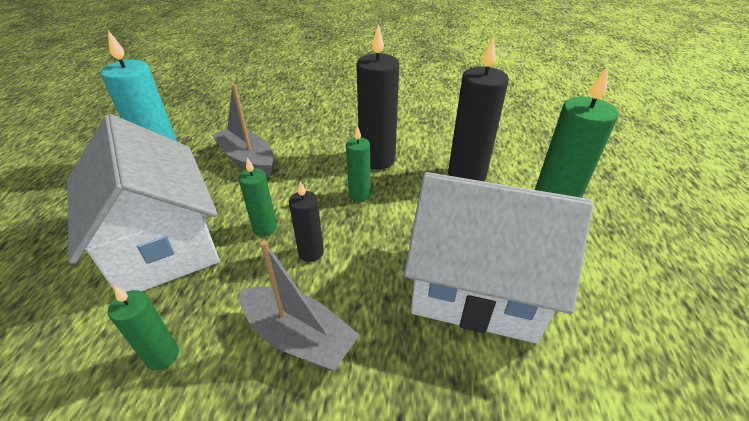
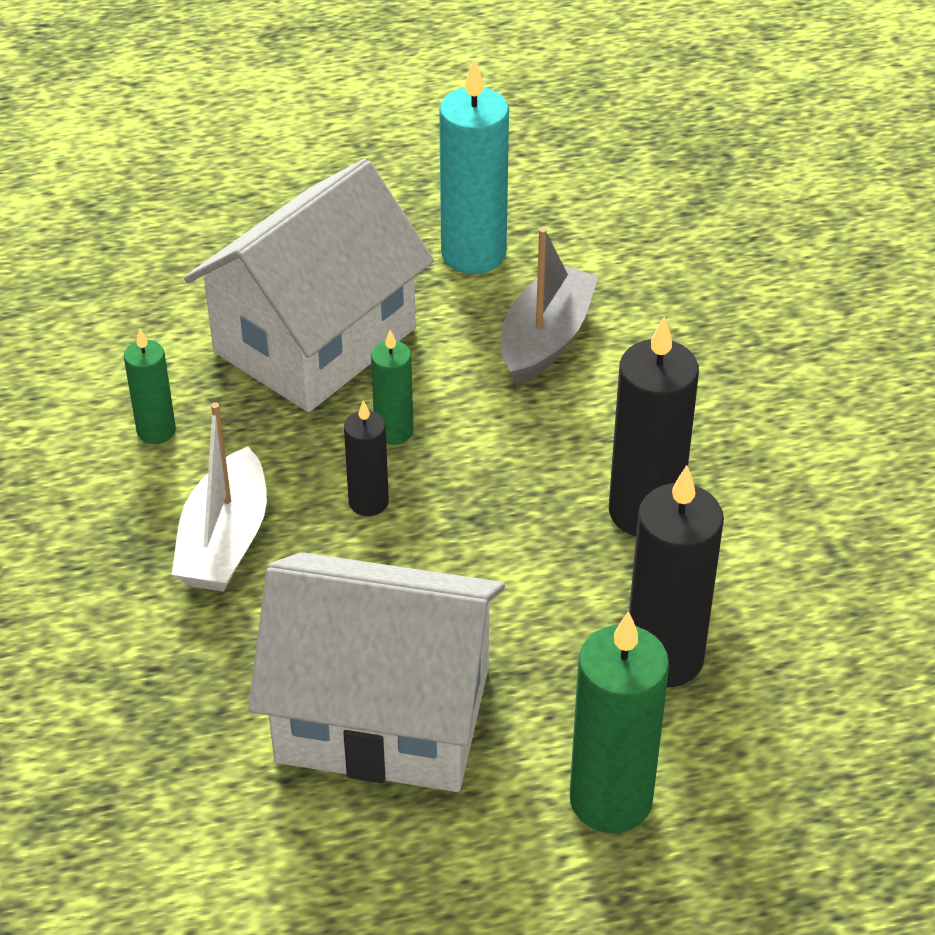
camera: 70 degrees right, 5 degrees up
(298, 337) = (225, 541): grey boat -> white boat
(359, 195) = (528, 517): green candle -> none
(477, 287) = (383, 714): white house -> white house turned 75 degrees counterclockwise

